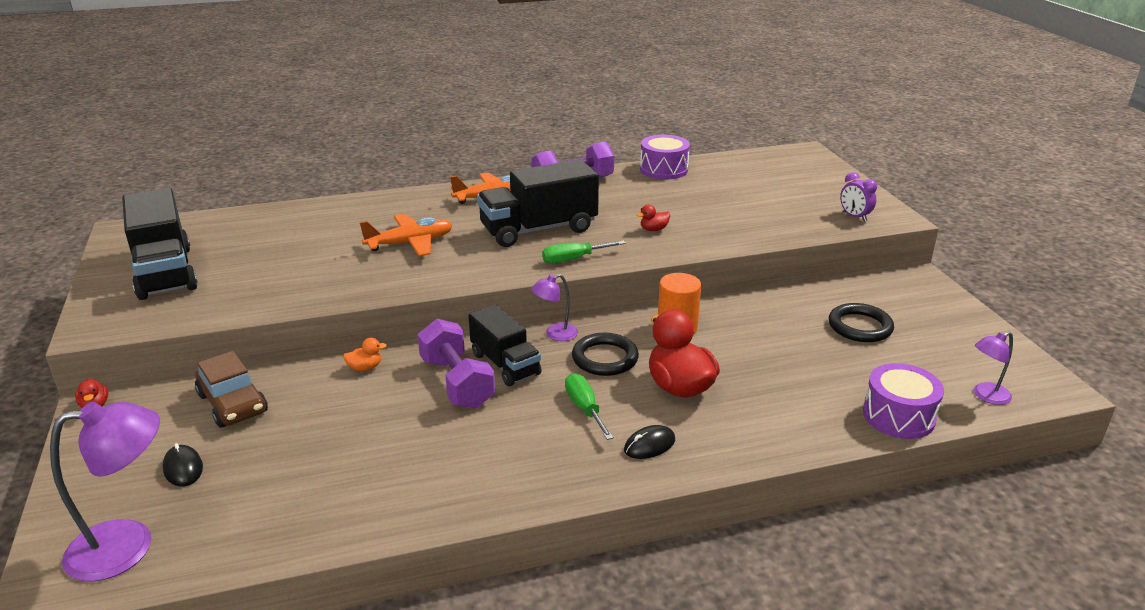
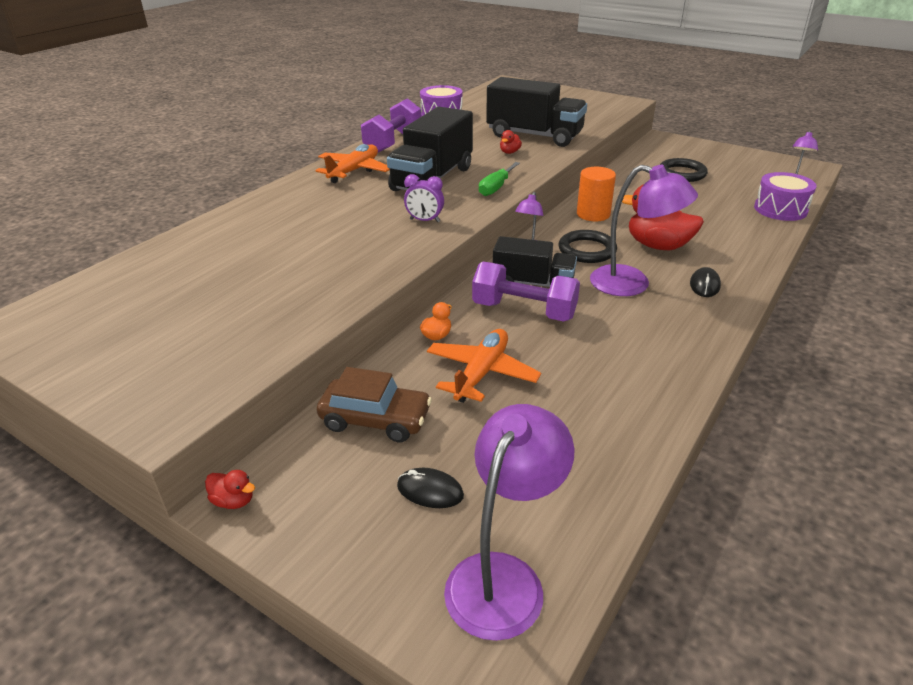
camera: 40 degrees left, 5 degrees up
(165, 272) = (144, 339): black truck -> black truck (534, 136)
(410, 243) = (350, 223): orange plane -> orange plane (481, 373)
(585, 408) = (632, 284): green screwdriver -> purple lamp
(854, 216) = (606, 108): purple clock -> purple clock (425, 220)

